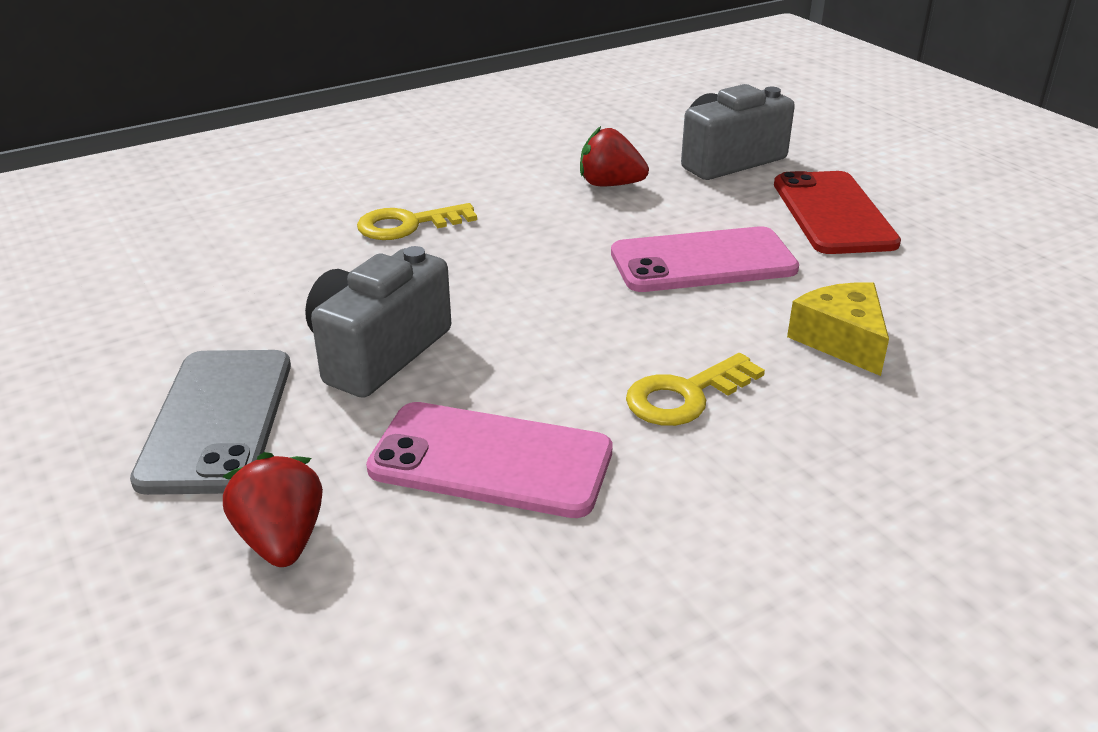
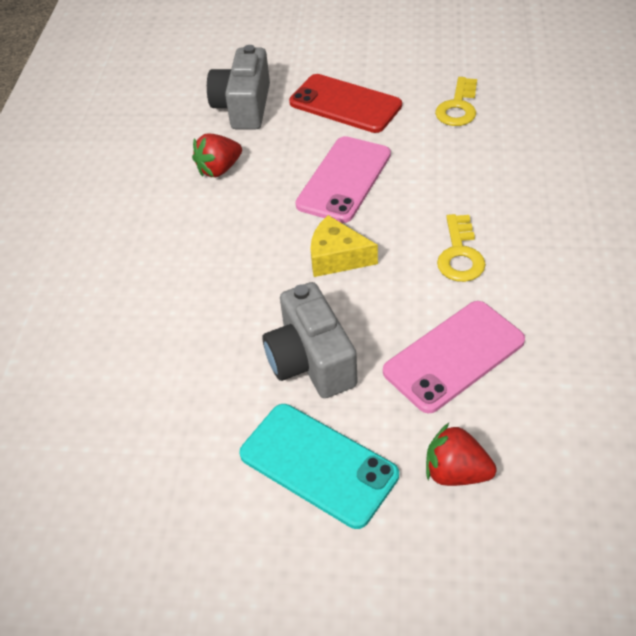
camera: 50 degrees left, 15 degrees up
(217, 420) = (318, 464): grey phone -> turquoise phone
(408, 225) = (171, 283): yellow key -> yellow key (458, 107)
(841, 340) = (462, 174): yellow cheese -> yellow cheese (337, 257)

